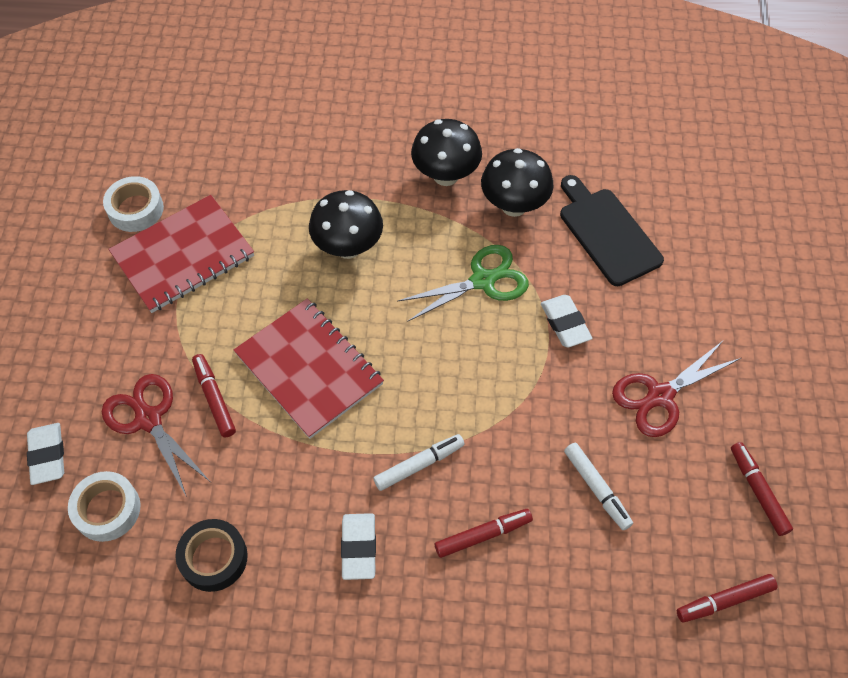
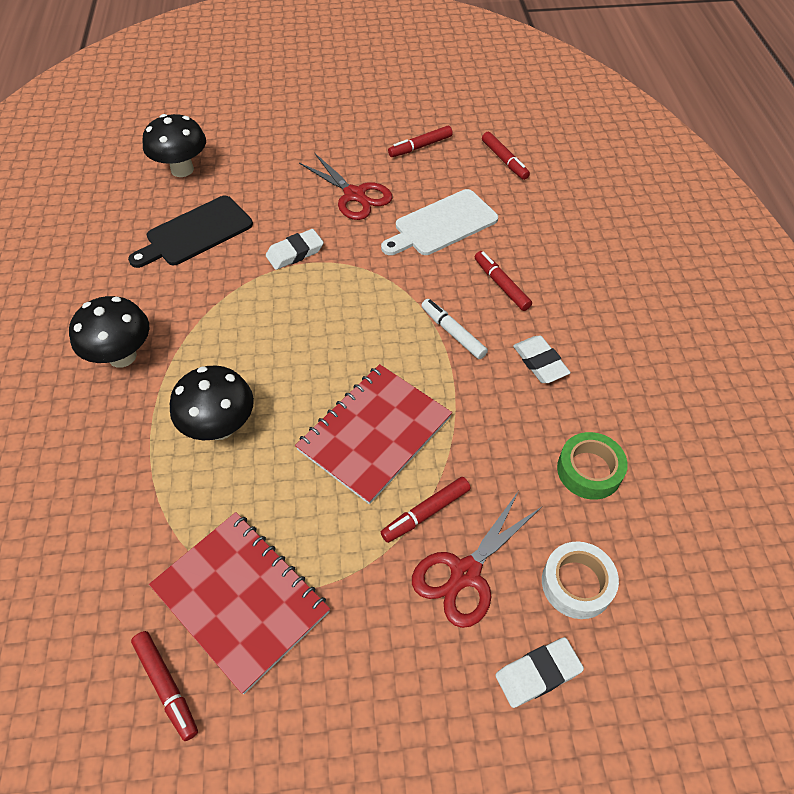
camera: 100 degrees left, 5 degrees down
(135, 209) = (166, 686): white tape -> red marker
(214, 558) = (589, 470): black tape -> green tape
(359, 548) = (540, 362): white eraser -> white eraser turned 75 degrees clockwise
(482, 281) = (254, 312): green scissors -> none
(514, 206) = (163, 298): black mushroom -> black mushroom (182, 169)
(596, 488) = (442, 224): white marker -> white cutting board

